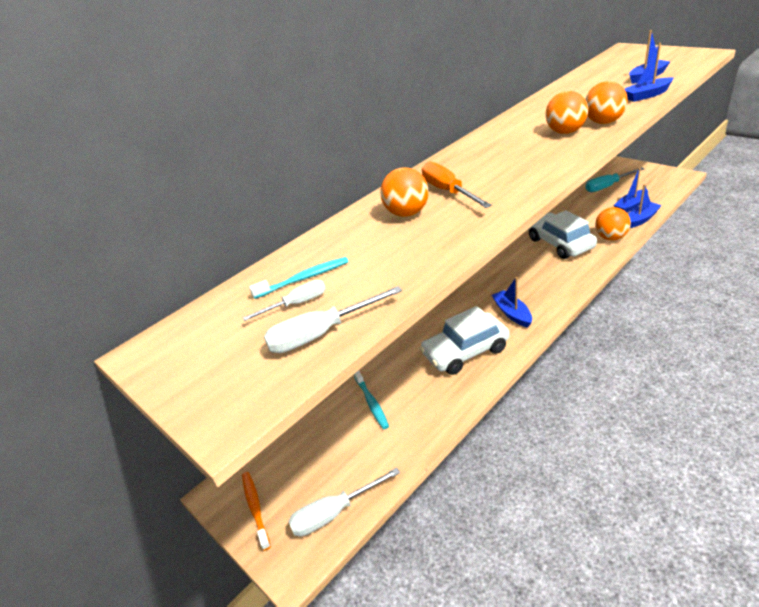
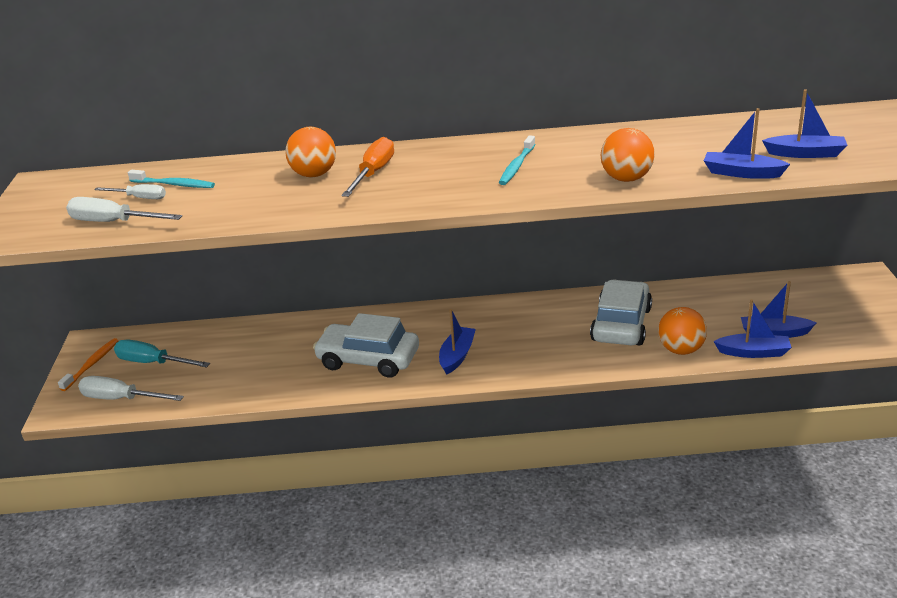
camera: 40 degrees right, 5 degrees down
(371, 403) = (249, 350): turquoise toothbrush -> turquoise toothbrush (517, 166)
(565, 132) = (573, 171): orange ball -> none
(607, 186) = (797, 298): turquoise screwdriver -> turquoise screwdriver (153, 363)

